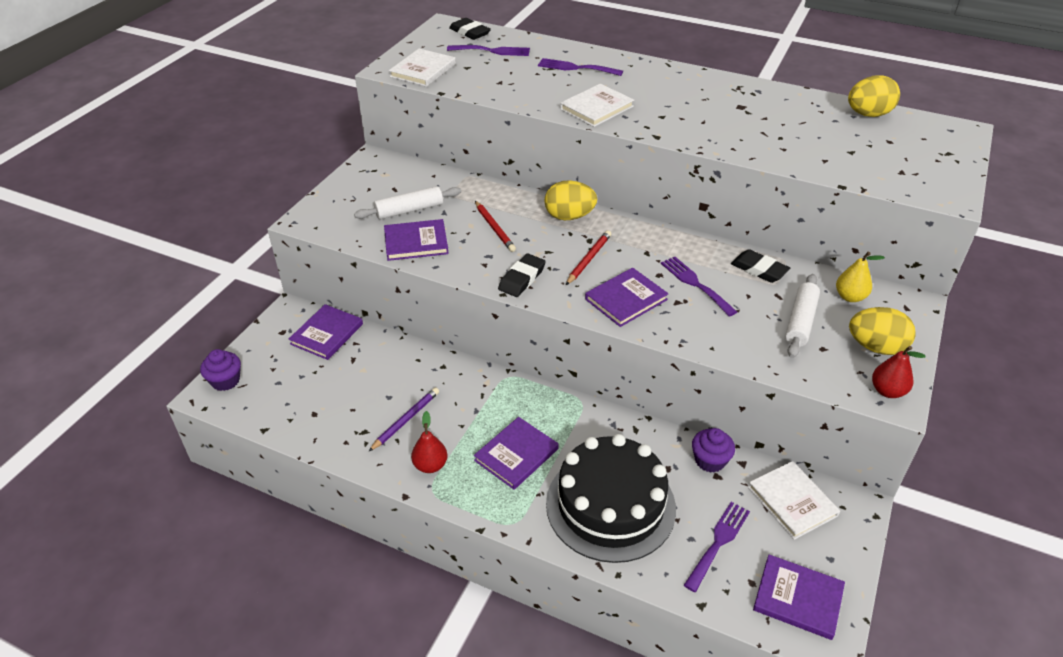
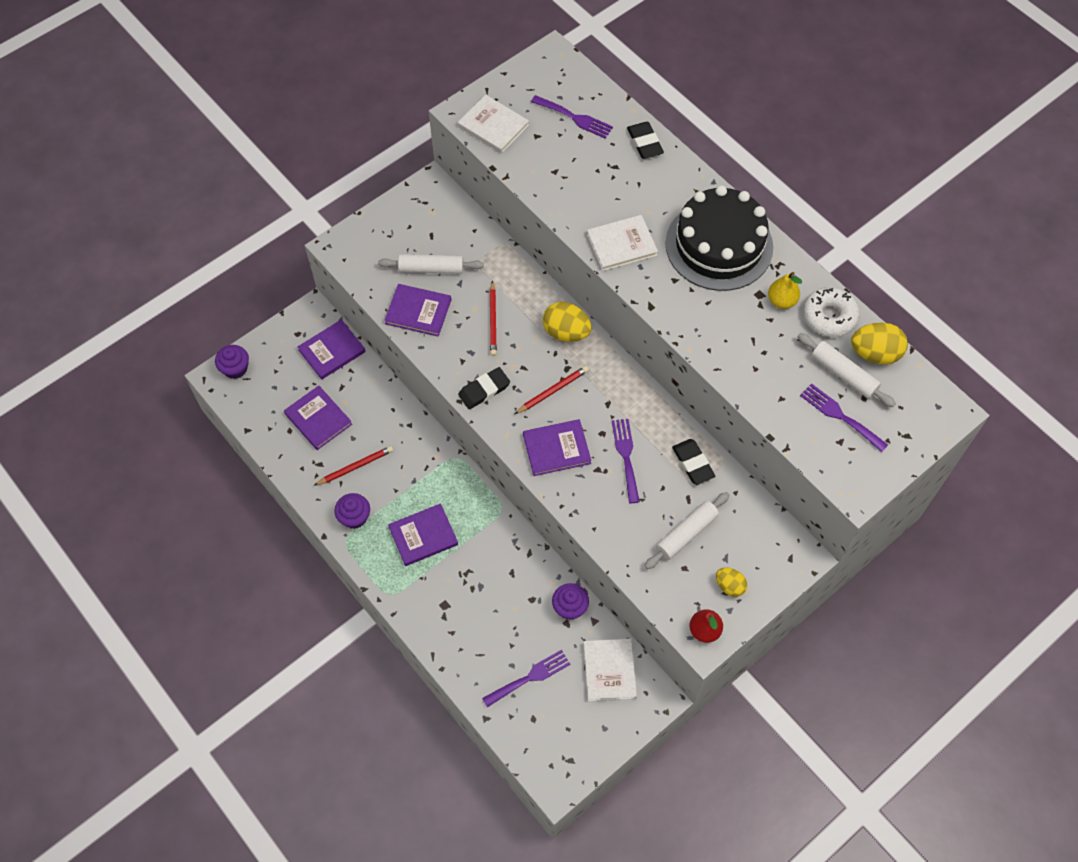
camera: 25 degrees right, 20 degrees up
(406, 420) = (355, 467): purple pencil -> red pencil
(423, 70) = (493, 126): white book -> white book turned 75 degrees clockwise
(430, 465) = (354, 517): red pear -> purple cupcake
(469, 32) = (569, 77): black eraser -> black eraser (644, 143)
(576, 68) = (639, 175): purple fork -> purple fork (840, 415)
(610, 505) = (469, 611): black cake -> black cake (719, 245)
(798, 598) = (558, 745): purple book -> purple book (318, 419)
(809, 104) = (829, 317): none -> white donut
(850, 297) = (750, 526): yellow pear -> yellow pear (781, 301)
(858, 132) = (843, 374): none -> white rolling pin
(875, 347) = (729, 586): yellow egg -> yellow egg, size x0.61

